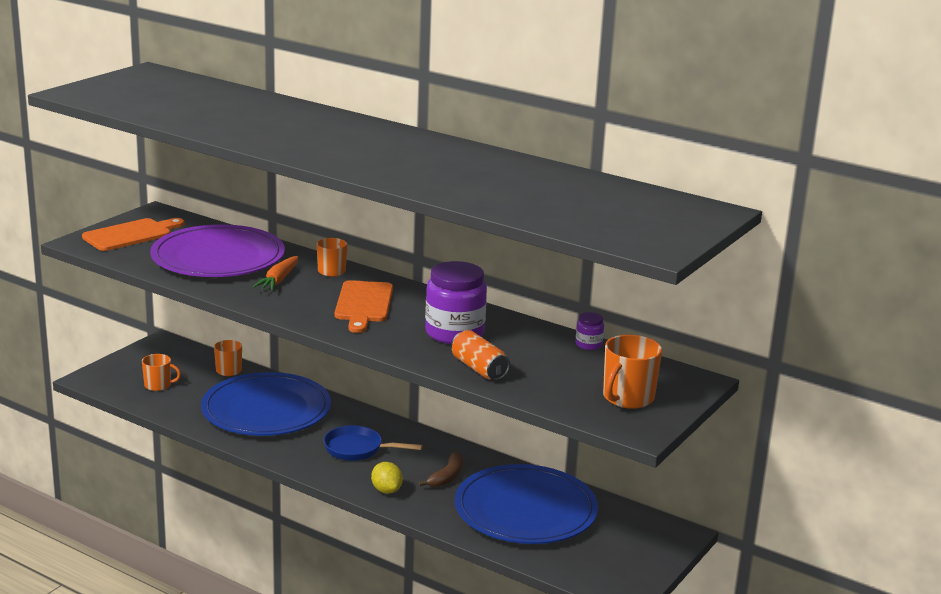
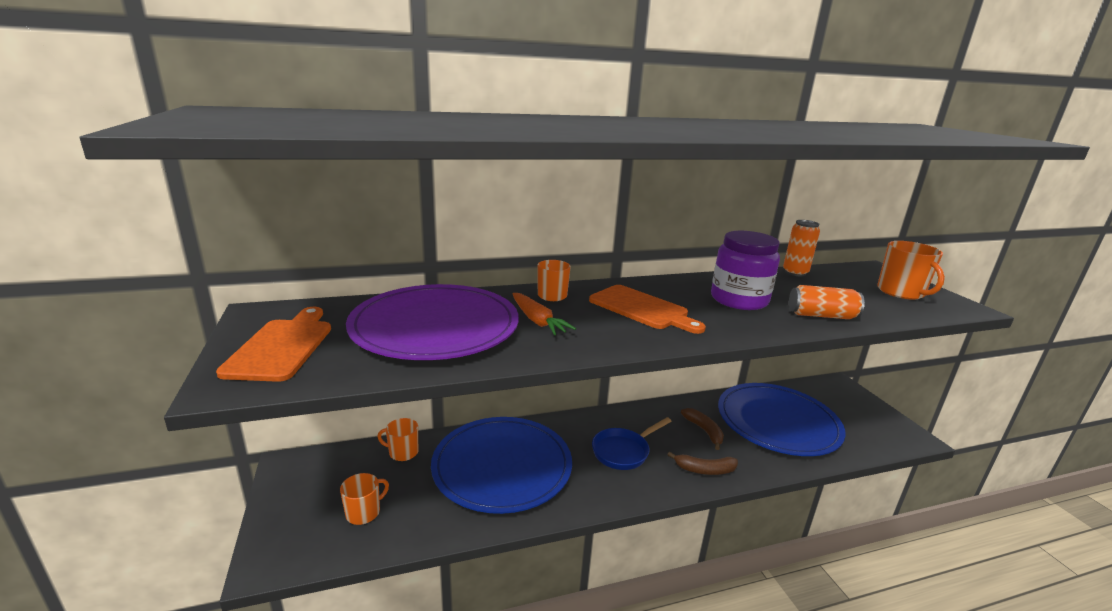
camera: 50 degrees left, 0 degrees up
(386, 490) = (704, 470): yellow lemon -> brown banana
(588, 344) = (795, 272): purple jar -> orange can

